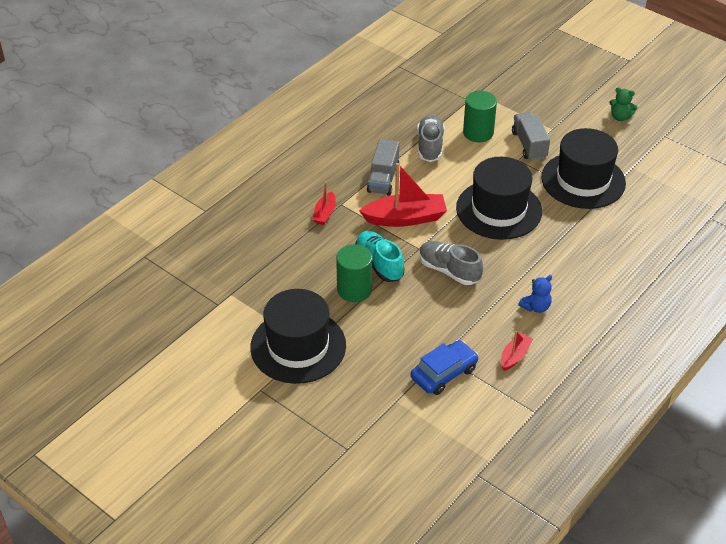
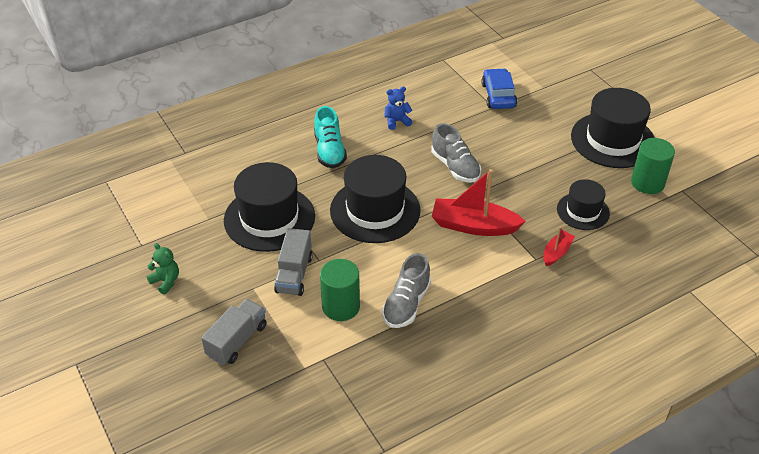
camera: 160 degrees left, 0 degrees up
(311, 257) = (583, 211): none -> black hat
(354, 289) = (549, 172): green cylinder -> green cylinder (647, 183)
(379, 264) = (518, 188): turquoise shoe -> turquoise shoe (329, 151)
(383, 179) = (478, 276): grey truck -> grey truck (237, 341)
(444, 373) = (498, 95): blue car -> blue car turned 105 degrees clockwise
(514, 356) = (436, 93): red boat -> none

